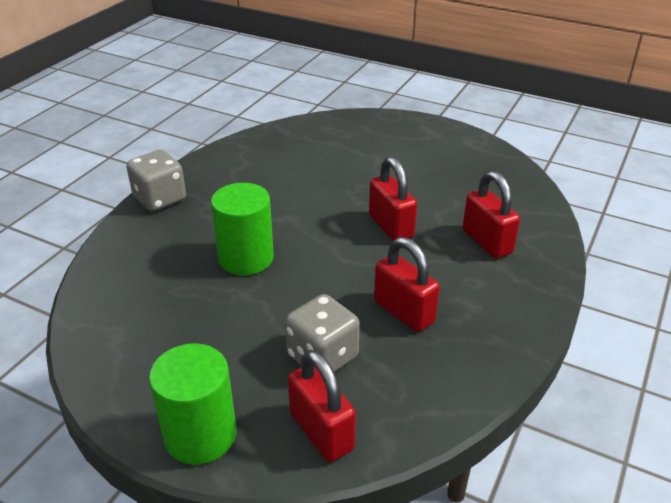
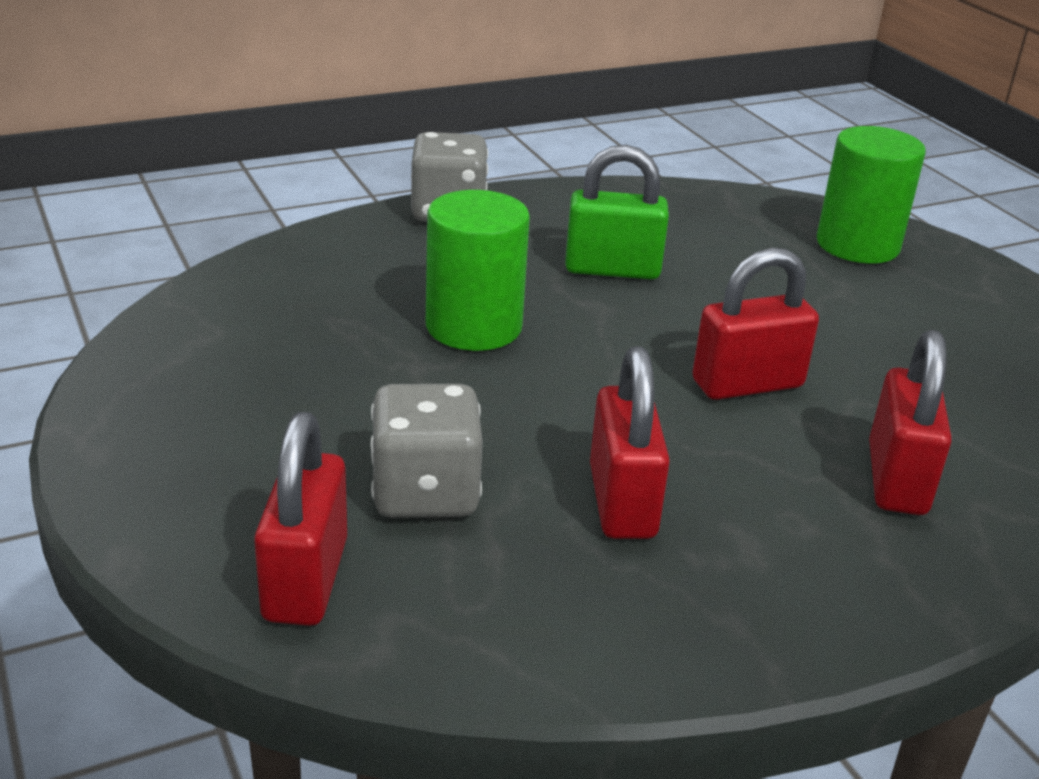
camera: 35 degrees right, 5 degrees down
(200, 435) = (156, 493): green cylinder -> green cylinder (857, 245)
(274, 194) = (612, 269): none -> green padlock
(391, 226) = (747, 384): red padlock -> red padlock turned 60 degrees clockwise

